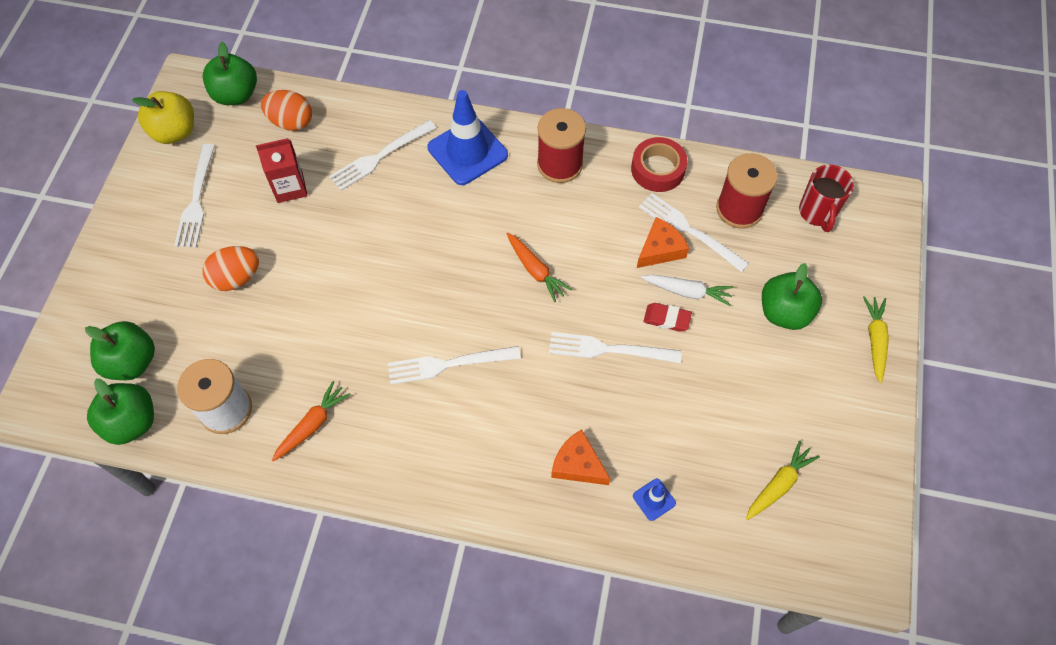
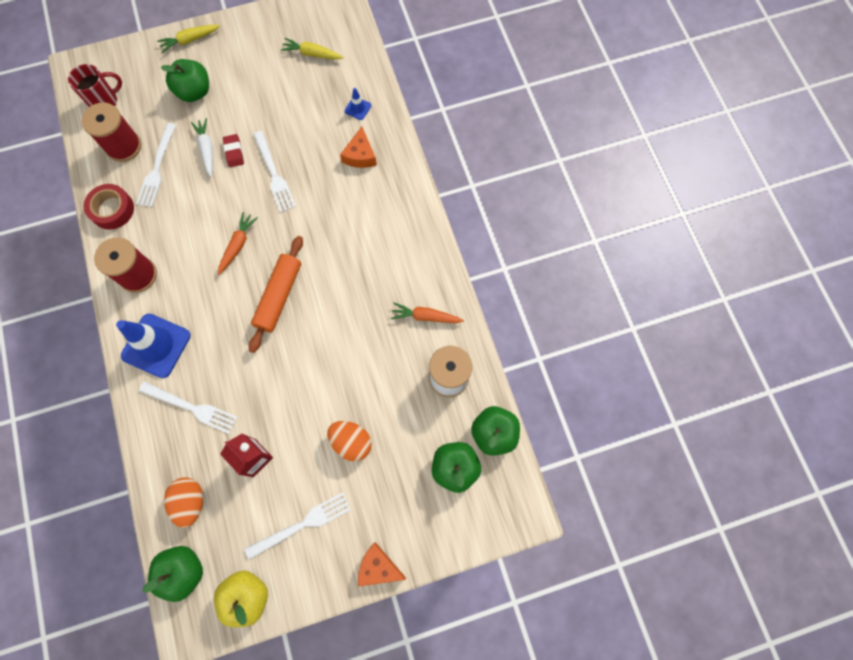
camera: 120 degrees left, 10 degrees up
(445, 283) = (279, 296): none -> orange rolling pin
(447, 364) = (338, 260): white fork -> none
(660, 249) = (181, 178): orange cheese -> orange cheese (378, 567)

